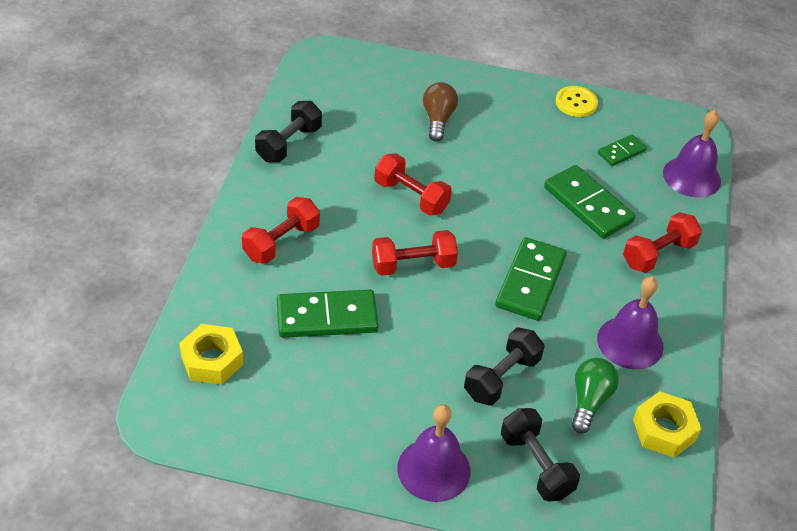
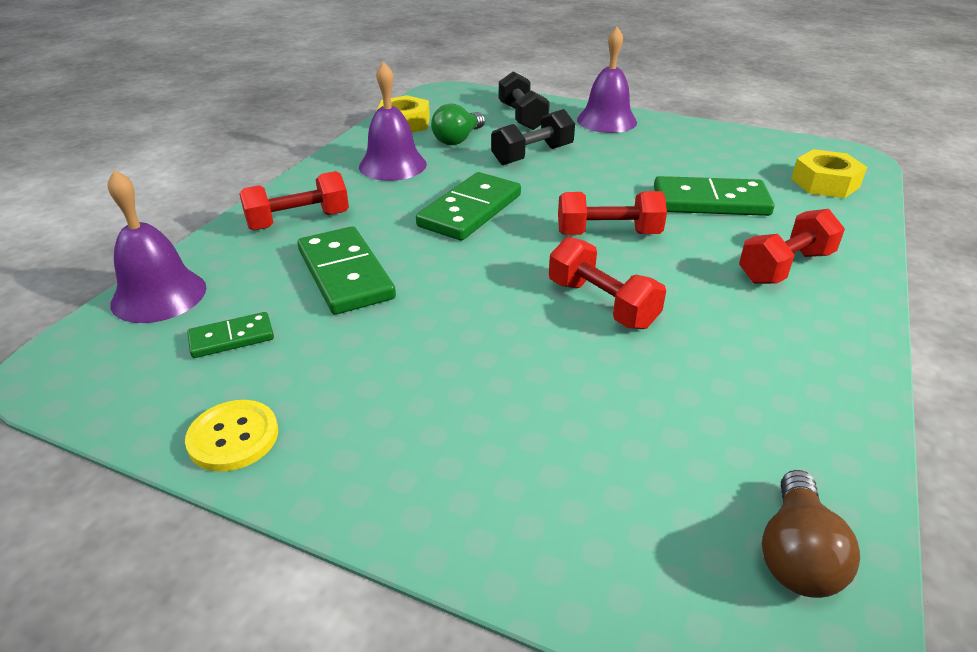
camera: 165 degrees left, 10 degrees down
(289, 144) = (821, 402): black dumbbell -> none
(438, 119) = (531, 426): brown light bulb -> brown light bulb (796, 554)

